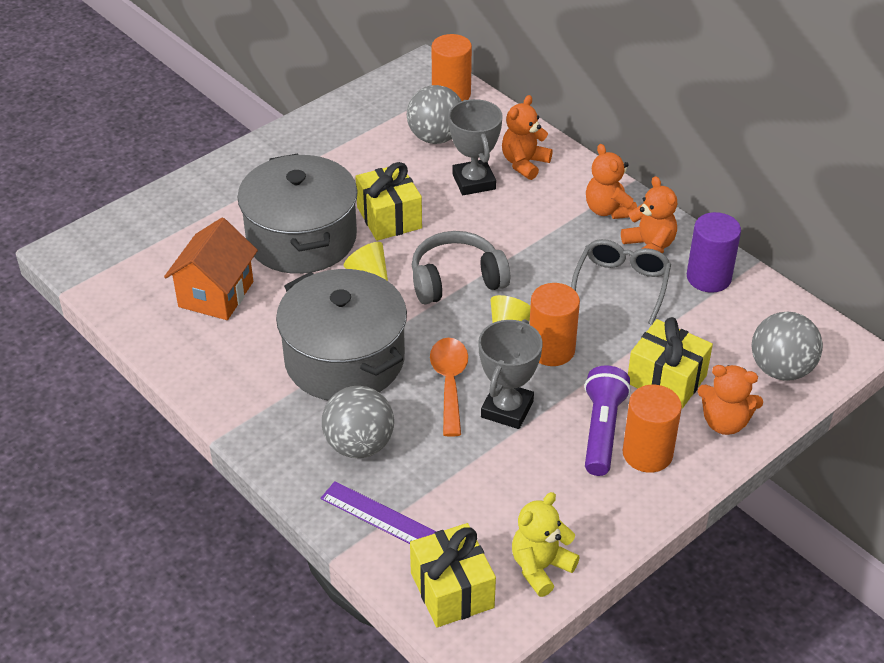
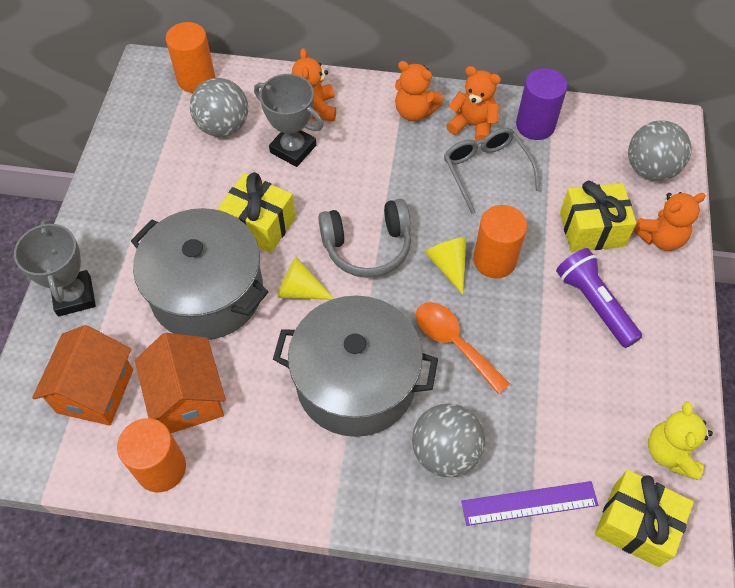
camera: 40 degrees left, 15 degrees up
(160, 252) = (95, 391): none -> orange house
(456, 280) = (367, 247): grey headphones -> grey headphones turned 135 degrees counterclockwise
(507, 409) = (516, 335): grey trophy -> grey trophy (74, 296)
(647, 453) = (640, 300): orange cylinder -> orange cylinder (161, 468)

